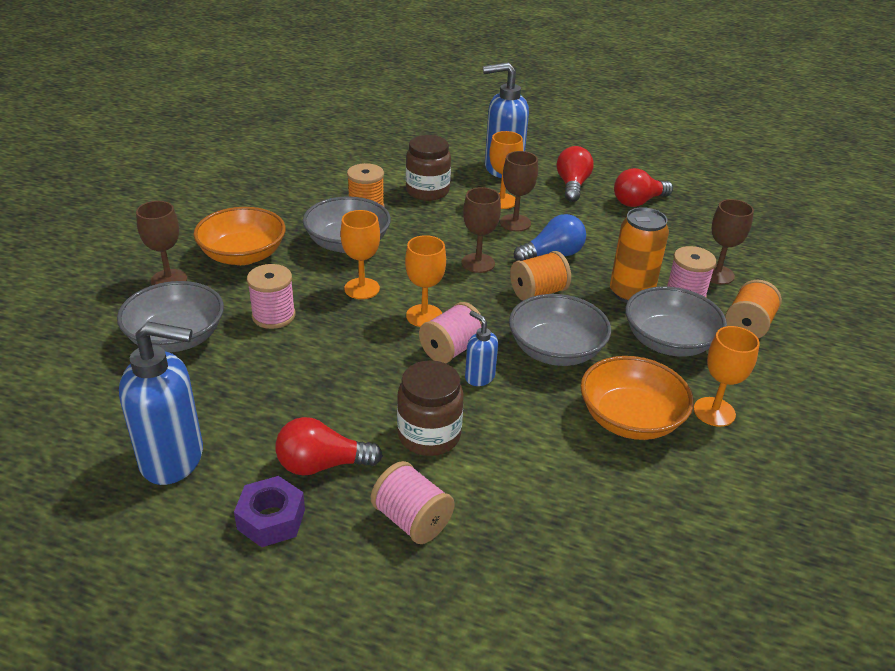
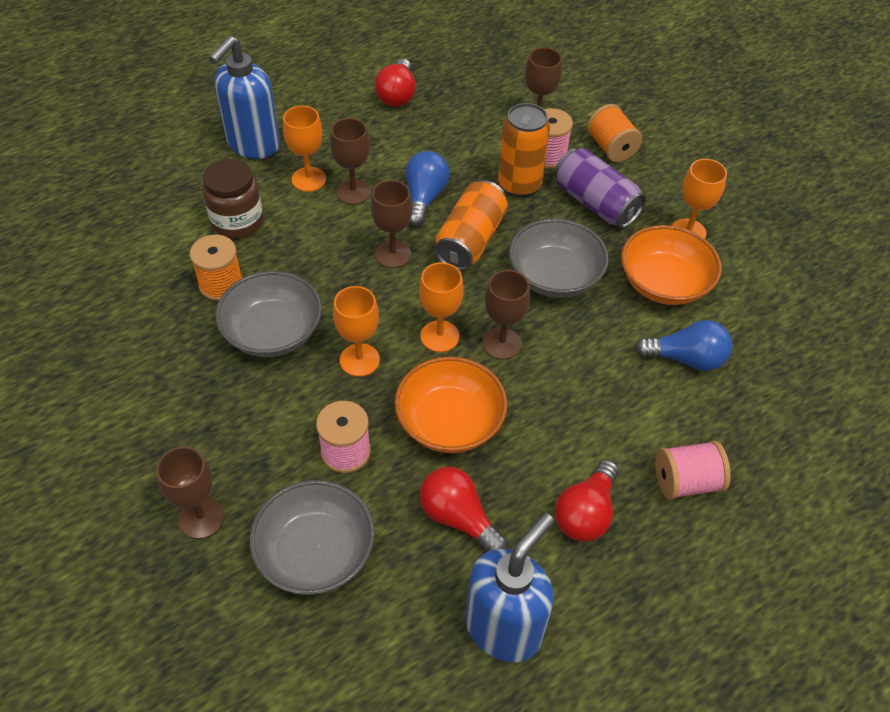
camera: 55 degrees left, 15 degrees up
(243, 255) = (213, 430): orange bowl -> orange bowl (449, 422)
(271, 519) = (627, 581): purple nut -> none
(429, 435) = (599, 419): brown jar -> none
(451, 349) = (502, 343): pink spool -> brown goblet
(479, 377) = (551, 345): blue soap dispenser -> none
(538, 292) = (470, 240): orange spool -> orange can
(557, 467) = (686, 358): none -> blue light bulb
(572, 185) = (330, 118): red light bulb -> red light bulb (458, 518)
(669, 342) = (595, 203): grey bowl -> purple can

